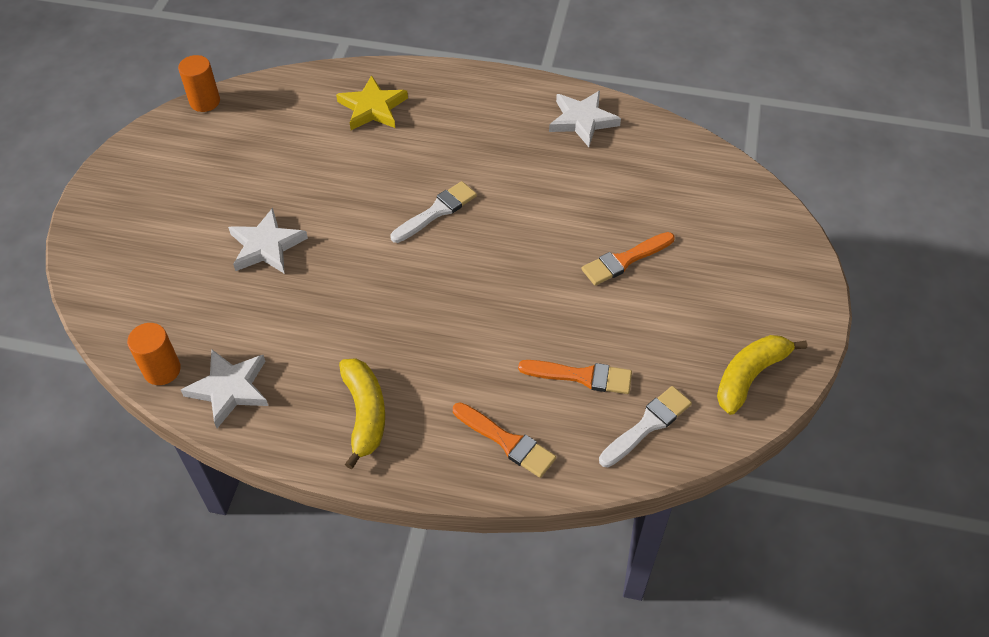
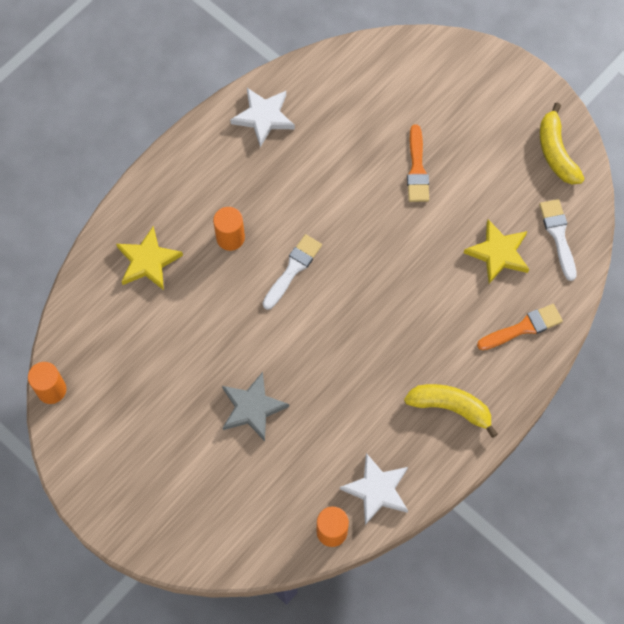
camera: 60 degrees left, 15 degrees up
(266, 246) = (252, 408): white star -> grey star
(436, 211) = (293, 269): white brush -> white brush turned 45 degrees clockwise
(437, 152) = (230, 238): none -> orange cylinder
(581, 376) = (498, 253): orange brush -> yellow star

